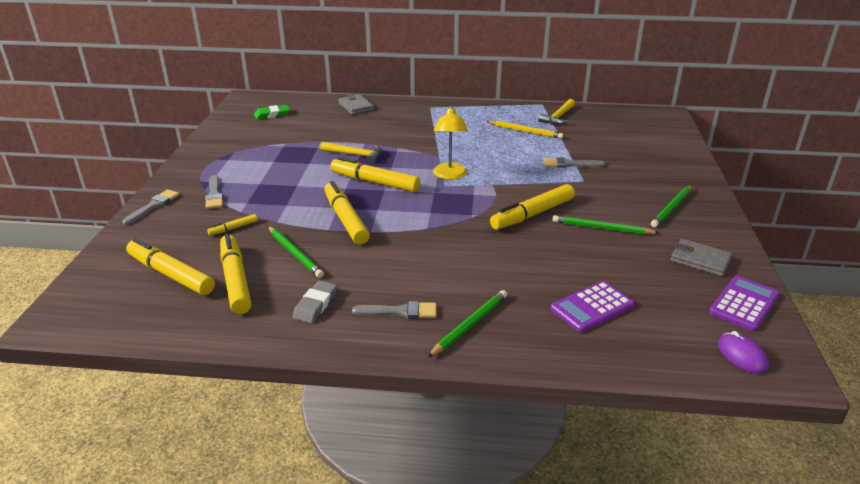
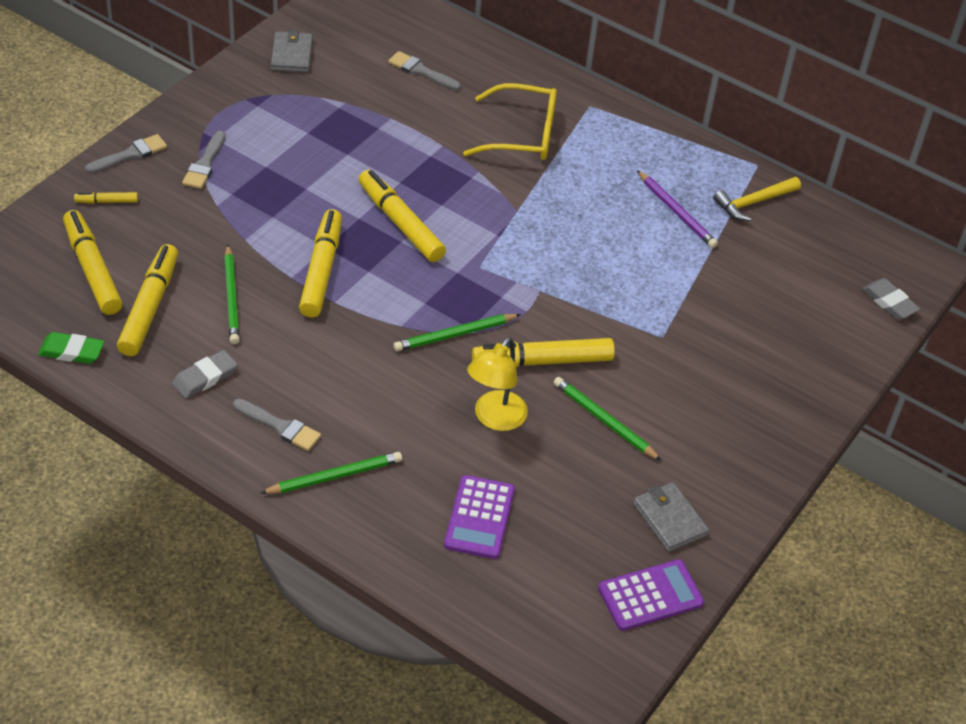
camera: 25 degrees right, 15 degrees up
(233, 228) = (192, 229): yellow marker -> yellow marker (106, 201)
(272, 114) = (367, 36): green eraser -> green eraser (71, 351)
(355, 155) = (414, 163): yellow hammer -> none
(356, 106) = (488, 63): grey wallet -> grey wallet (292, 55)
(406, 127) = (522, 135): none -> yellow glasses
(449, 175) = (500, 252): yellow lamp -> yellow lamp (494, 419)
(525, 131) = (676, 212): yellow pencil -> purple pencil
(570, 164) = (675, 300): grey brush -> grey brush (421, 71)
(592, 307) = (479, 517): purple calculator -> purple calculator turned 75 degrees counterclockwise
(672, 131) = (889, 302): none -> grey eraser
(672, 208) = (727, 431): green pencil -> green pencil (455, 335)
(742, 355) = (573, 648): purple mouse -> none

